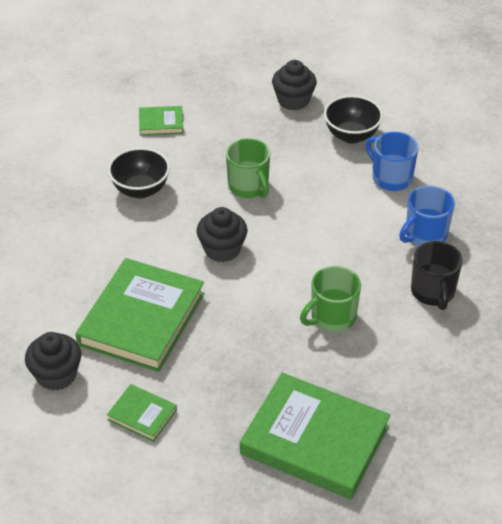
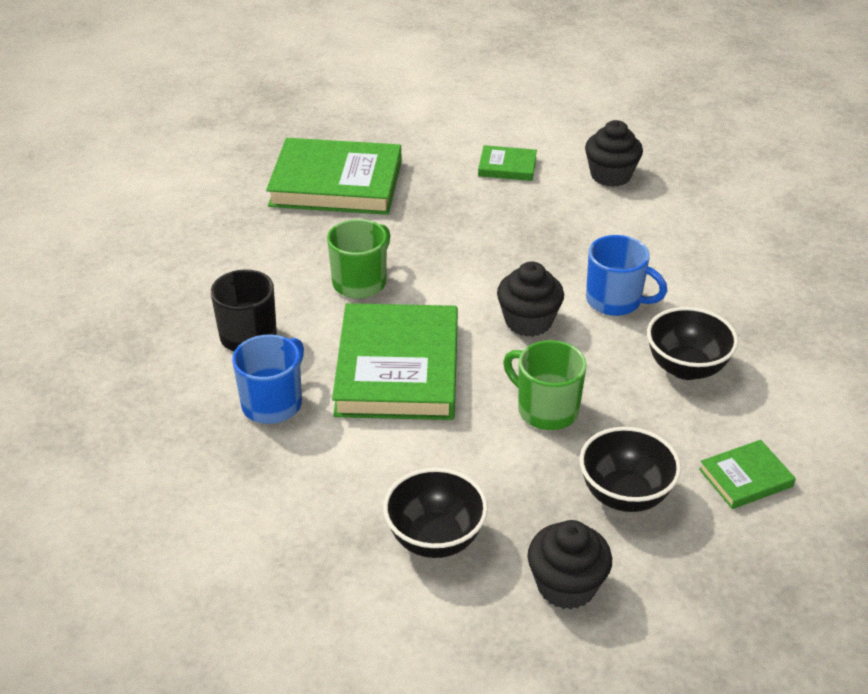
camera: 160 degrees right, 5 degrees down
(142, 319) = (567, 234): green book -> green book (398, 368)
(234, 131) = (625, 495): none -> black bowl
(391, 178) = (345, 478): blue mug -> blue mug (615, 301)

